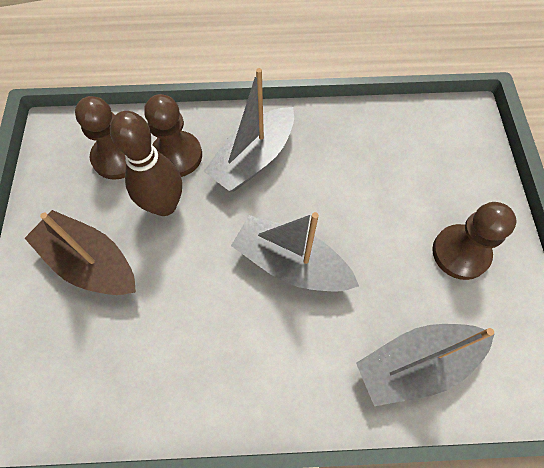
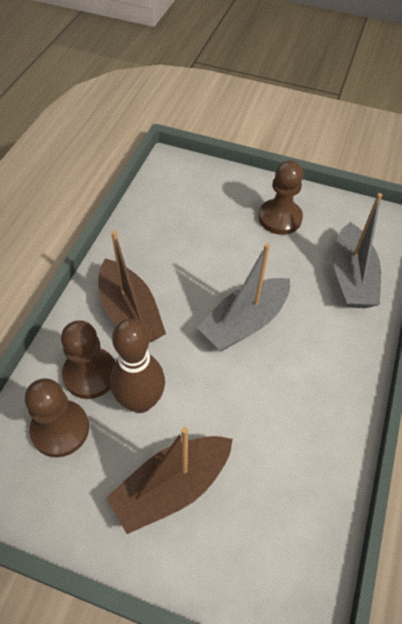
camera: 70 degrees left, 10 degrees down
(253, 159) = (130, 314): grey boat -> brown boat

